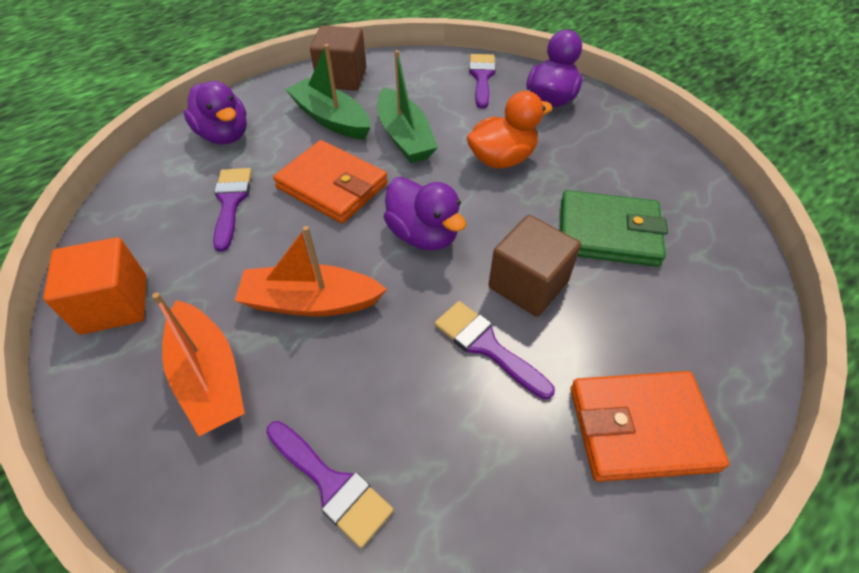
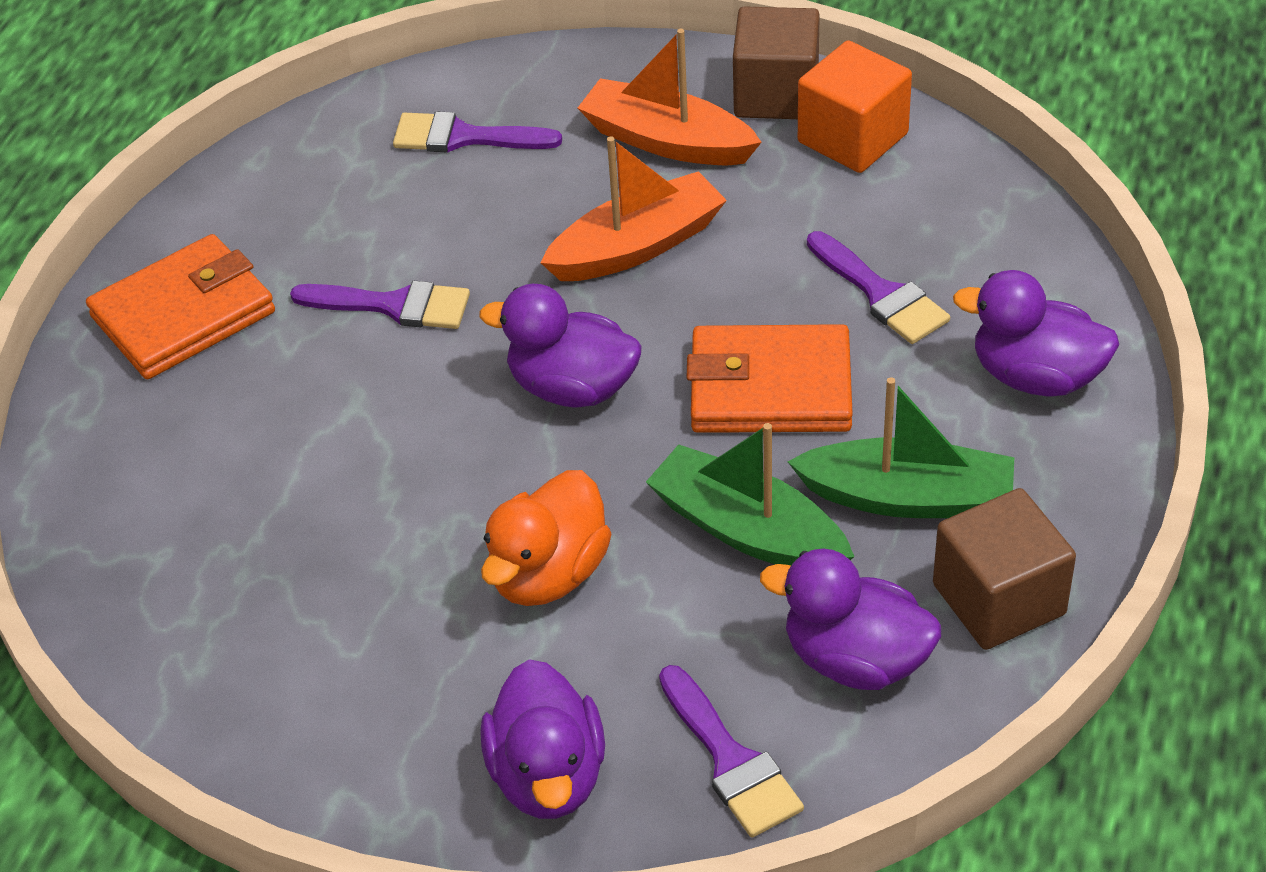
camera: 150 degrees right, 5 degrees down
(410, 84) = (855, 659): none -> purple duck
(528, 284) = (384, 396): brown cube -> brown cube (776, 94)
(608, 233) = (307, 525): green wallet -> none

